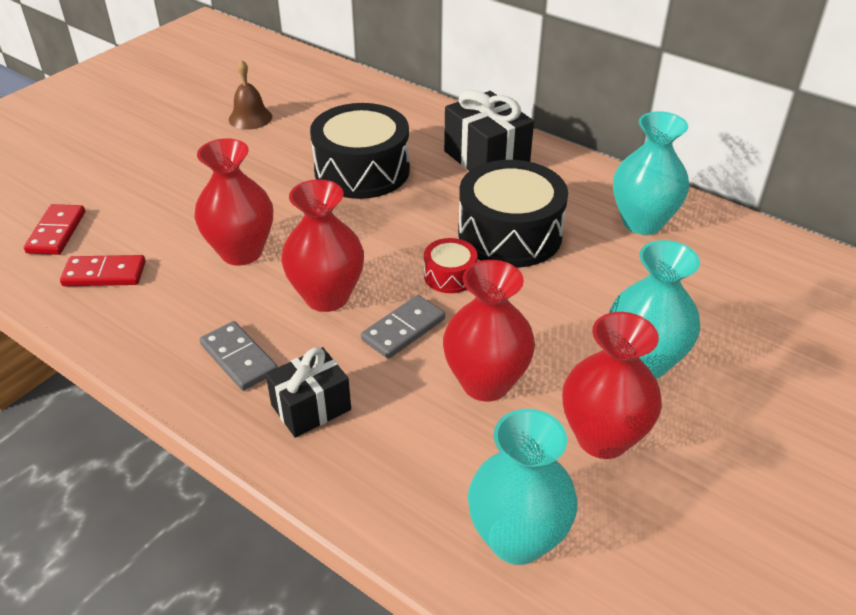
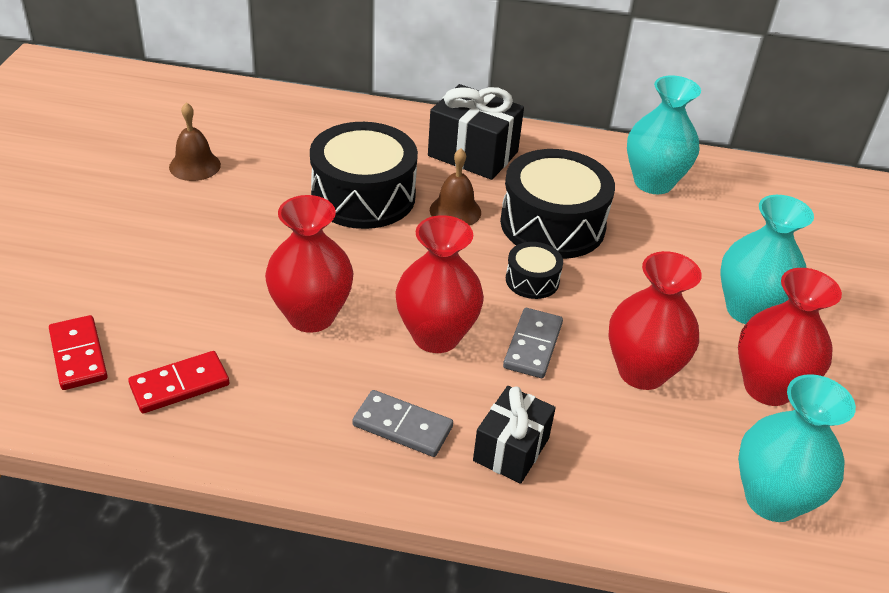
camera: 30 degrees left, 0 degrees up
(430, 201) = (455, 211): none -> brown bell
(450, 275) = (532, 280): red drum -> black drum

